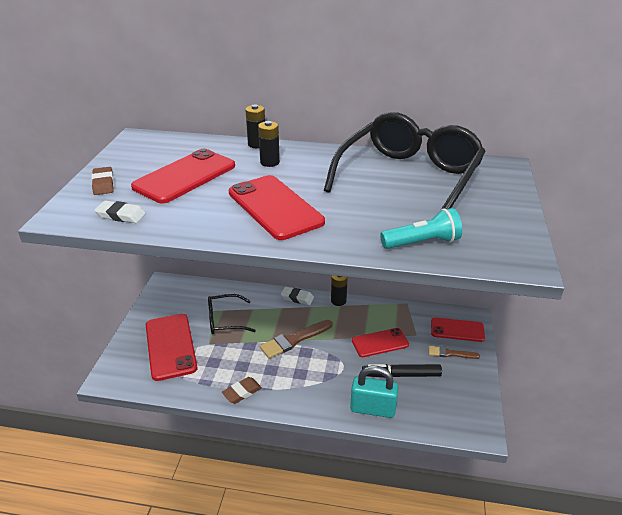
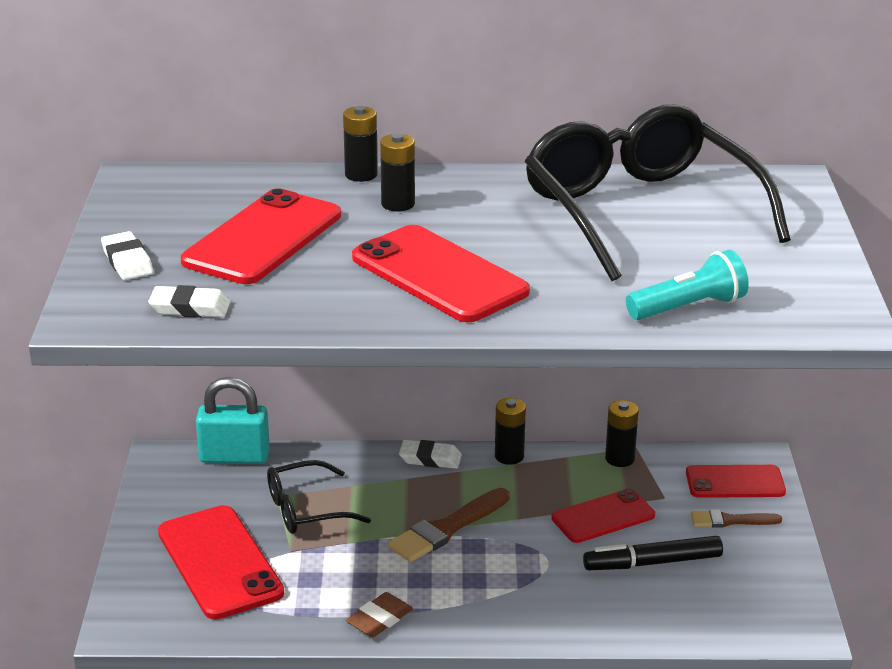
camera: 10 degrees left, 5 degrees down
(103, 184) = (127, 261): brown eraser -> white eraser
(372, 409) = (616, 618): turquoise padlock -> turquoise padlock (234, 456)
(396, 308) = (619, 459): none -> black battery
(409, 178) = (640, 211): black glasses -> black glasses turned 45 degrees counterclockwise

